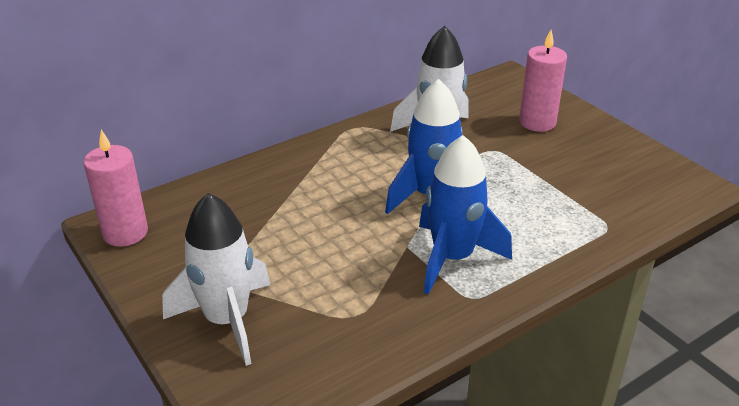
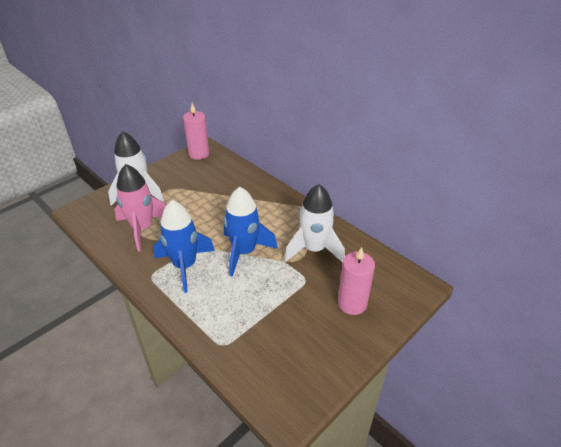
camera: 80 degrees right, 5 degrees up
(342, 311) = (142, 228): none -> pink rocket

